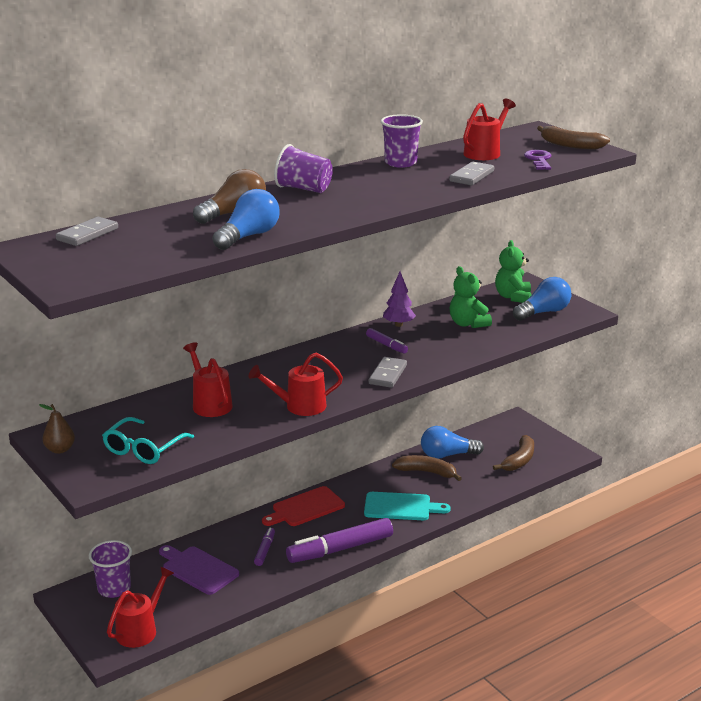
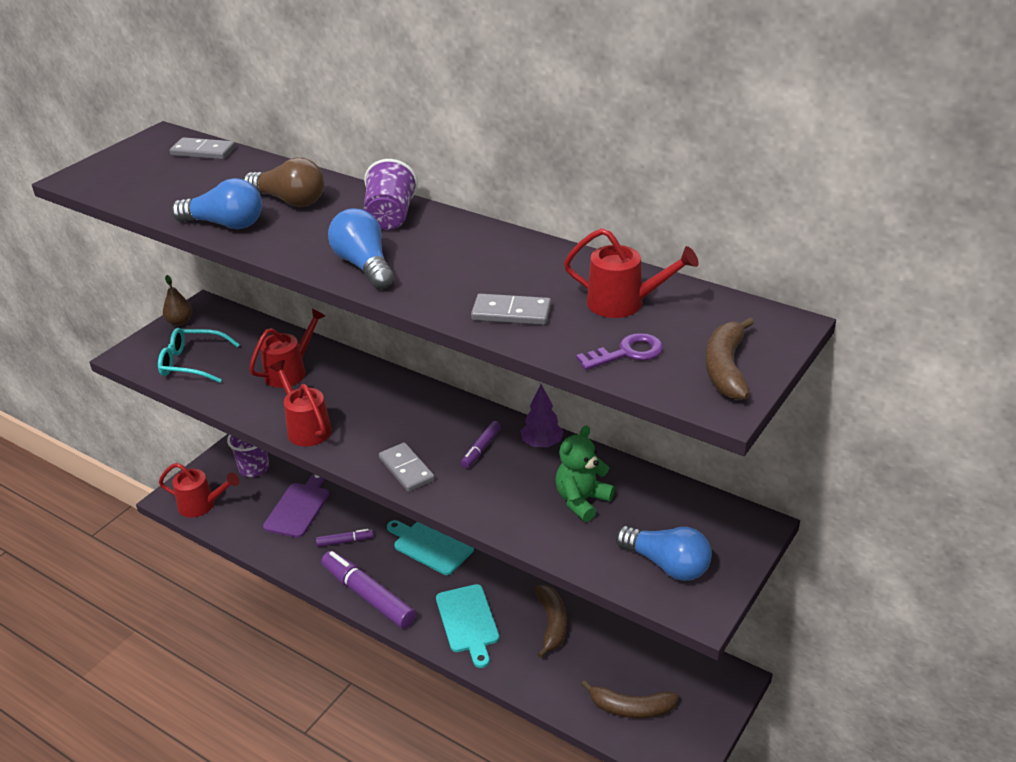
camera: 70 degrees right, 10 degrees up
(305, 508) = (430, 546): red cutting board -> turquoise cutting board
(388, 374) = (406, 469): grey domino -> grey domino turned 60 degrees clockwise
(400, 163) = (529, 253): purple cup -> none
(447, 455) = (601, 632): blue light bulb -> blue light bulb (364, 266)
(513, 297) = (696, 523): green teddy bear -> none

